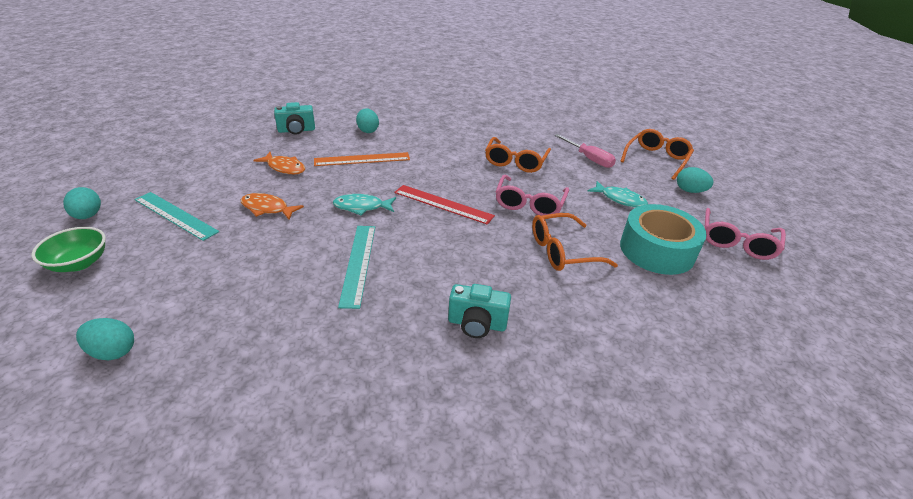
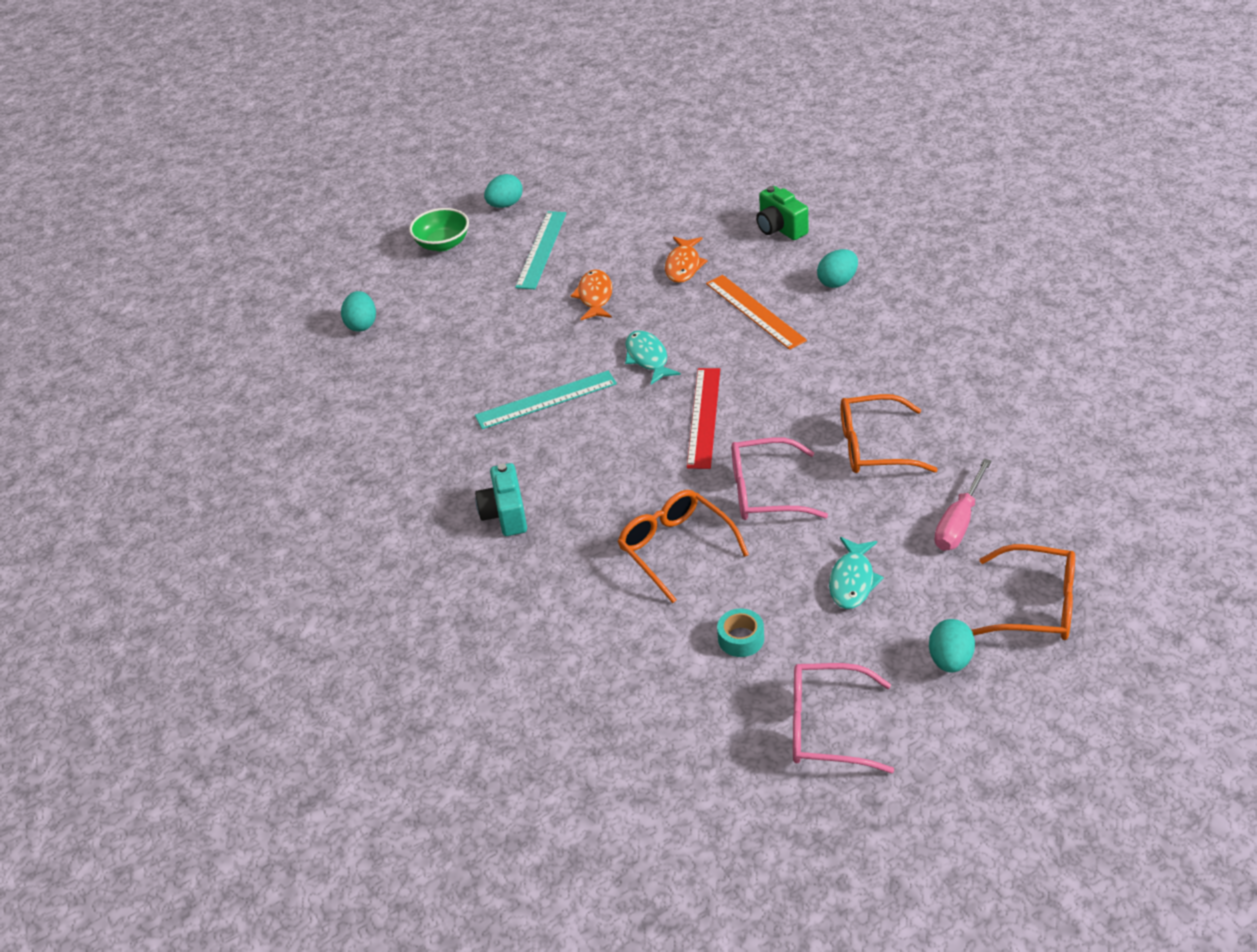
camera: 75 degrees right, 5 degrees up
(296, 130) = (780, 228): turquoise camera -> green camera
(657, 250) = (741, 639): turquoise tape -> turquoise tape, size x0.43

